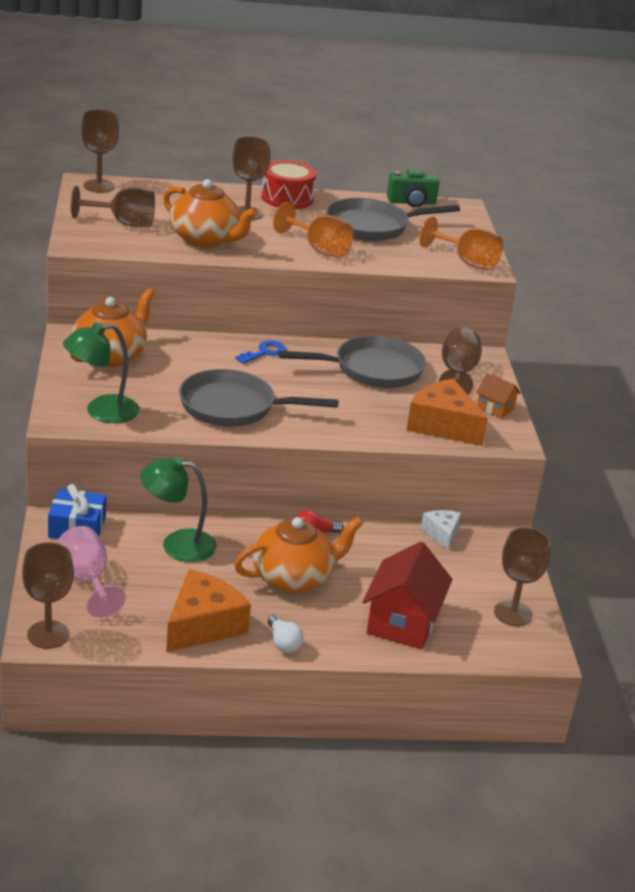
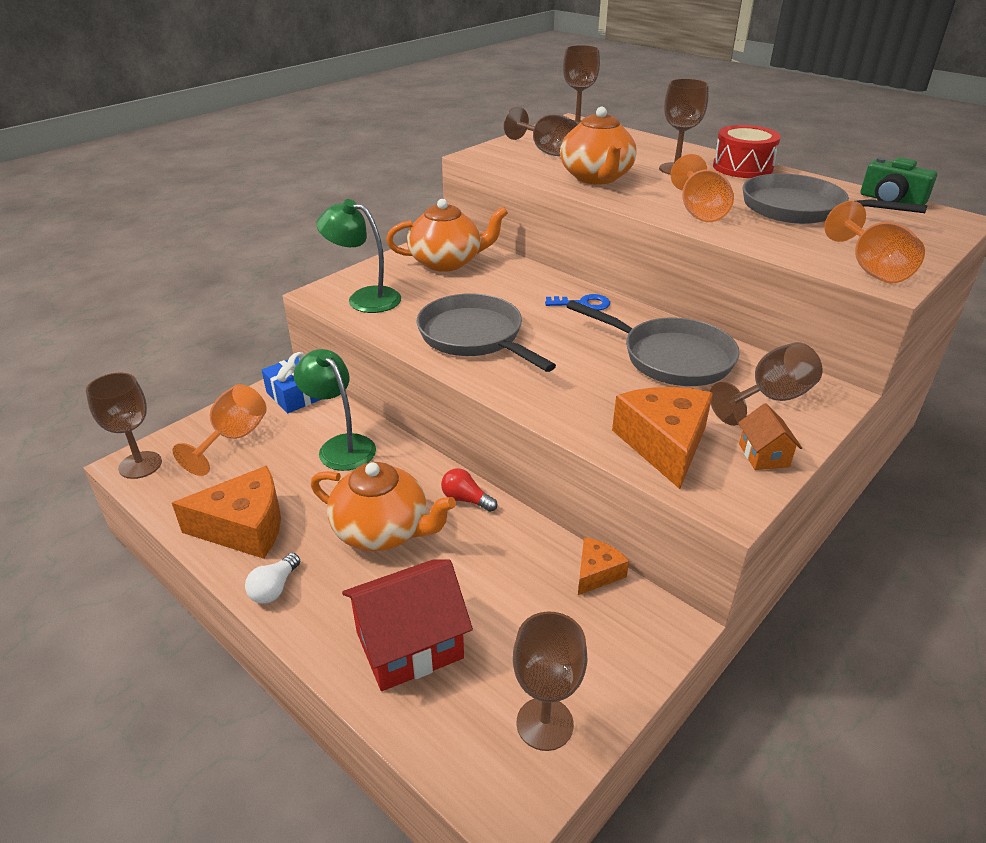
camera: 50 degrees right, 5 degrees up
(86, 581) = (233, 438): pink goblet -> orange goblet
(442, 533) = (596, 573): white cheese -> orange cheese

